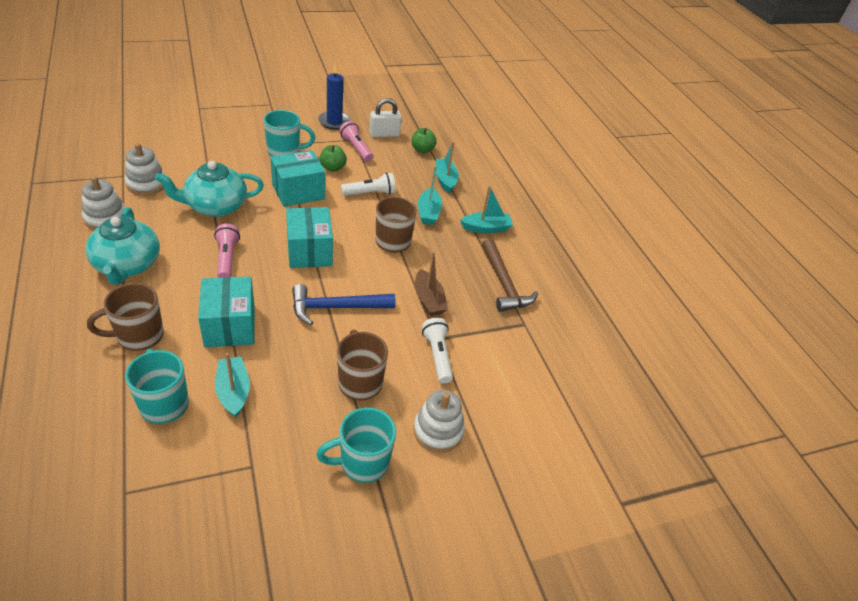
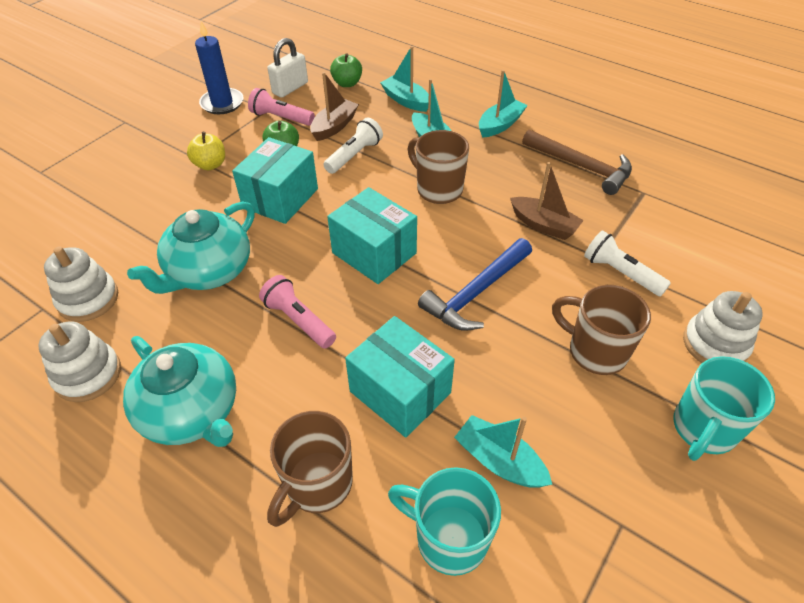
camera: 30 degrees left, 5 degrees up
(285, 152) = (210, 165): turquoise mug -> yellow apple
(380, 170) = (334, 126): none -> brown boat

